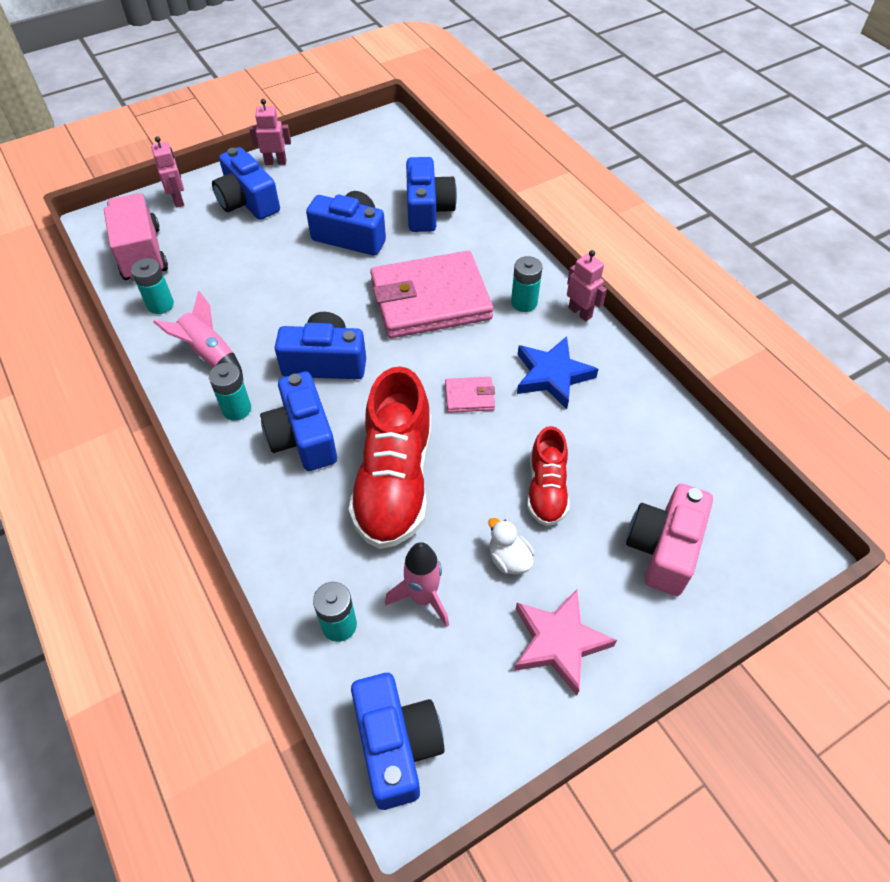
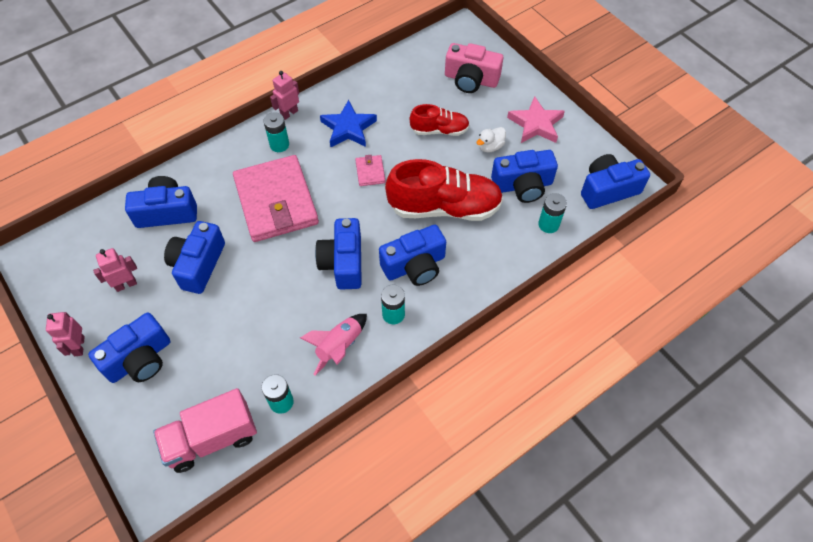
camera: 95 degrees left, 5 degrees up
(178, 200) = (130, 426): pink robot -> pink robot (126, 284)
(423, 597) = (522, 185): pink rocket -> blue camera

